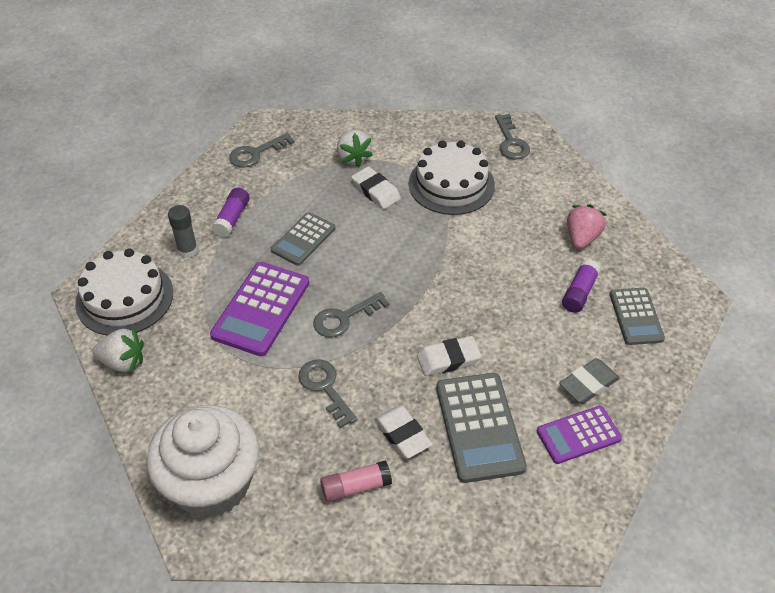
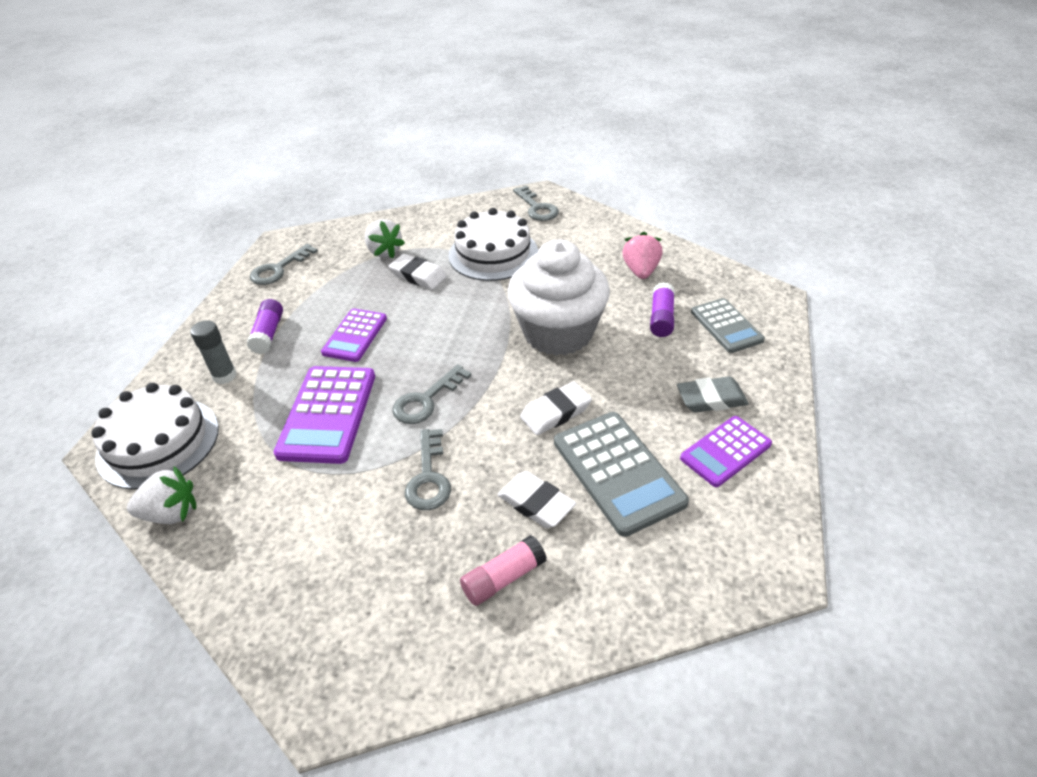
camera: 15 degrees left, 5 degrees down
(212, 483) = (322, 627): white cupcake -> white cupcake (558, 332)
(303, 239) = (355, 335): grey calculator -> purple calculator
(325, 388) = (429, 477): grey key -> grey key turned 135 degrees counterclockwise
(588, 384) = (711, 399): grey eraser -> grey eraser turned 45 degrees clockwise

